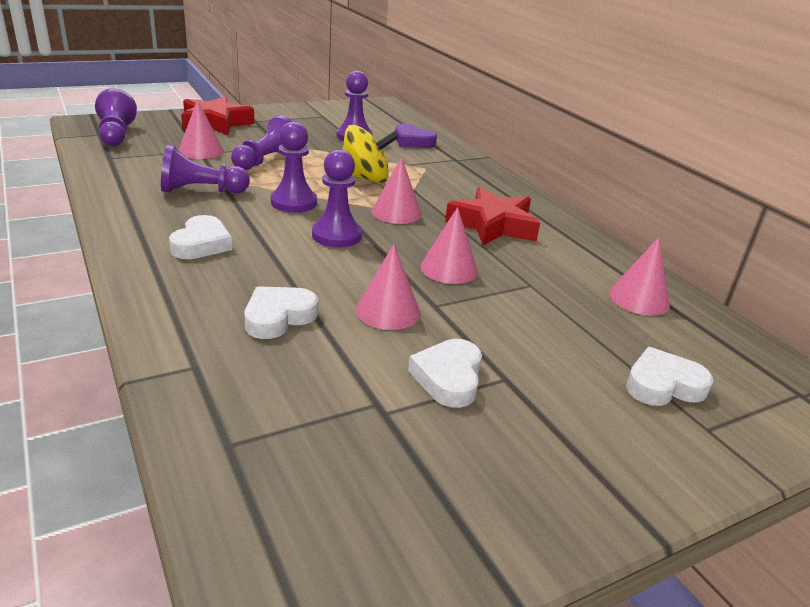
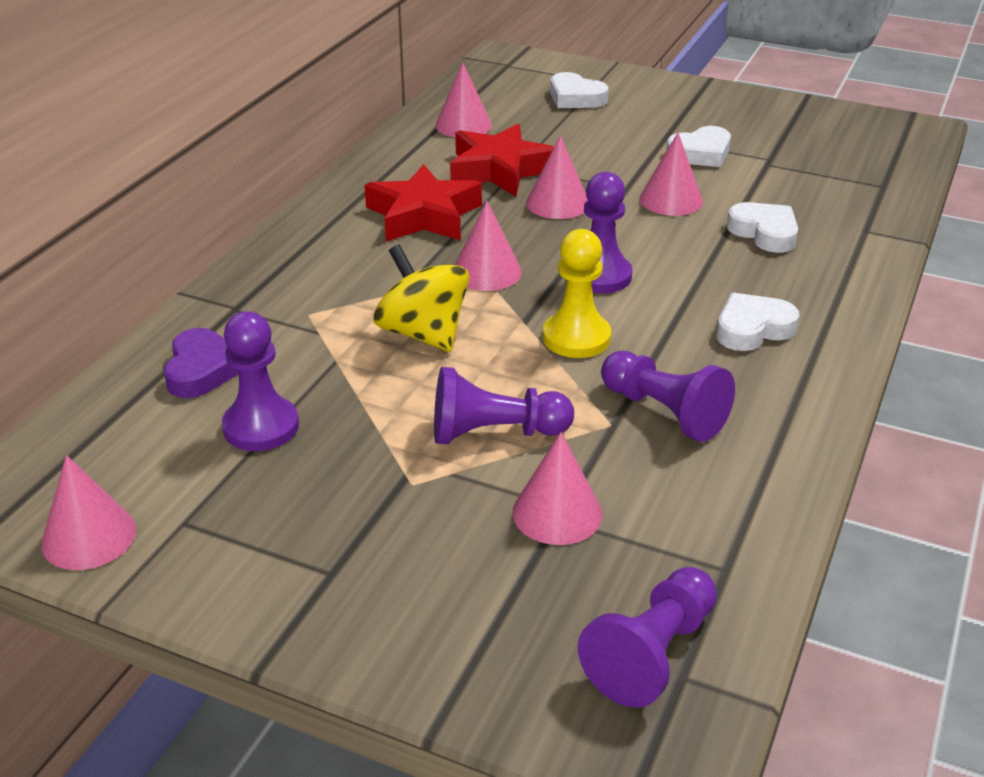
camera: 125 degrees left, 5 degrees up
(215, 123) = (418, 603): red star -> red star (500, 170)
(278, 317) = (764, 233): white heart -> white heart turned 135 degrees counterclockwise
(293, 202) = (576, 338): purple pawn -> yellow pawn
(341, 107) = (89, 536): none -> pink cone

